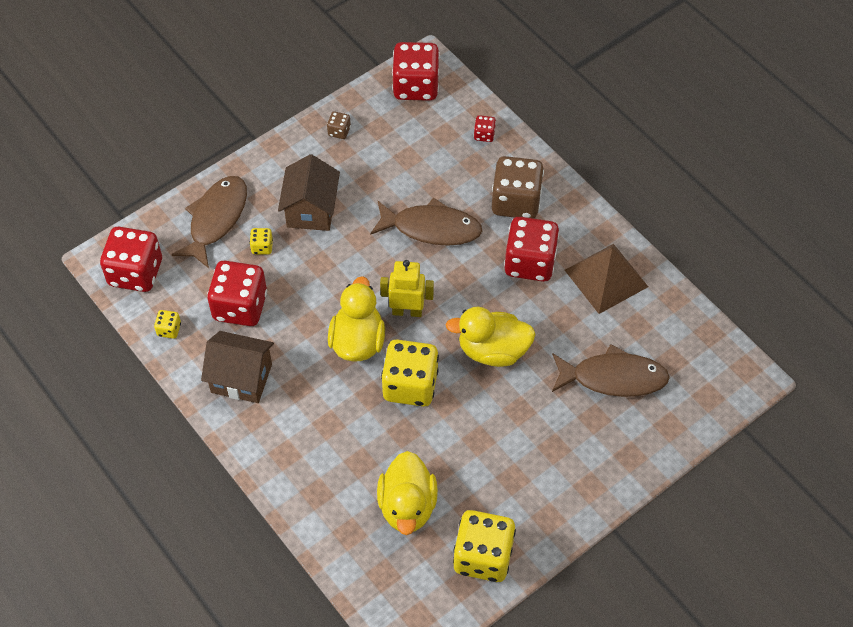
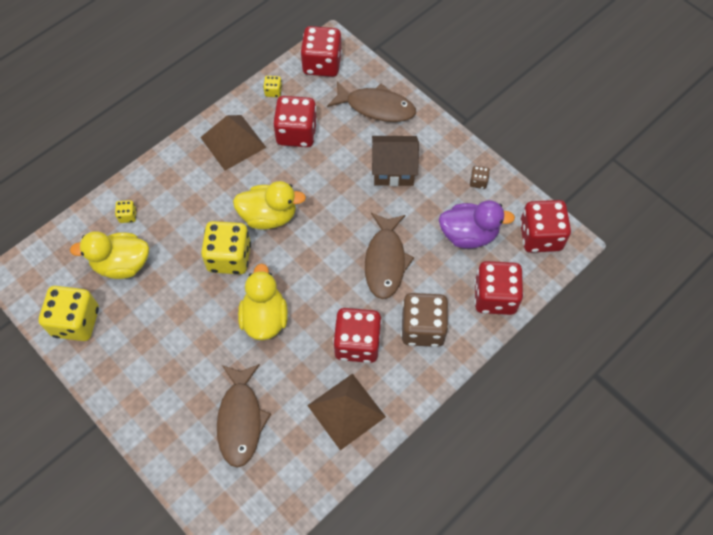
camera: 85 degrees right, 5 degrees up
(241, 378) = (233, 142): brown house -> brown pyramid
(262, 247) = (353, 141): yellow dice -> yellow dice (128, 216)
(406, 148) = (468, 235): none -> purple duck
(407, 311) = (300, 249): yellow robot -> none
(484, 135) = (494, 297): red dice -> red dice, size x2.29

